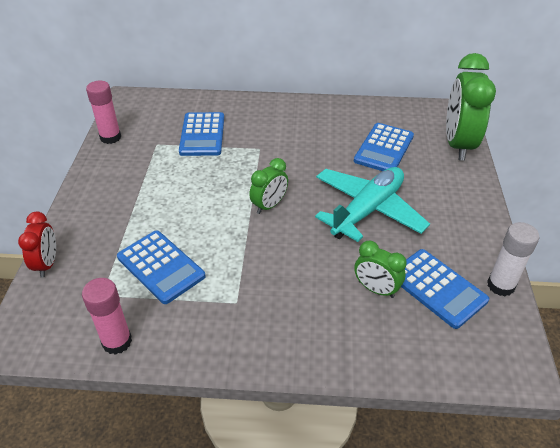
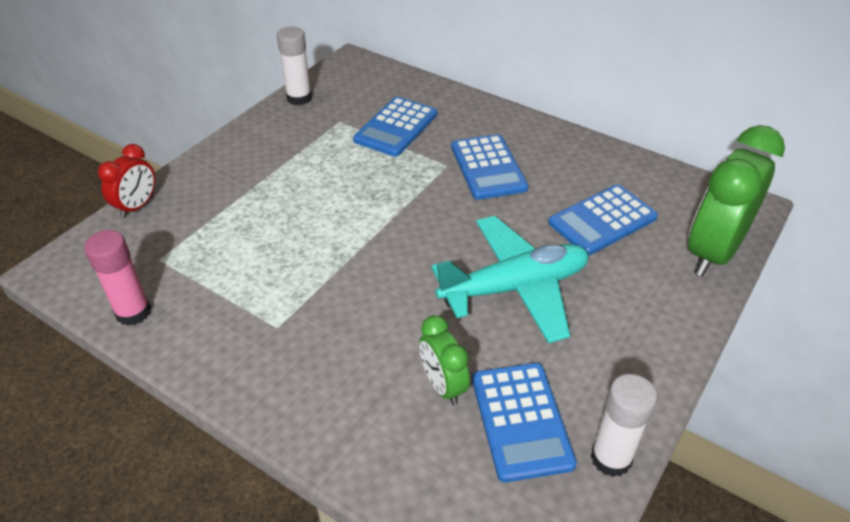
camera: 30 degrees right, 0 degrees up
(110, 137) = (299, 98): pink glue stick -> white glue stick
(161, 267) = (235, 254): blue calculator -> blue calculator (488, 167)
(269, 205) = (402, 235): green clock -> none

